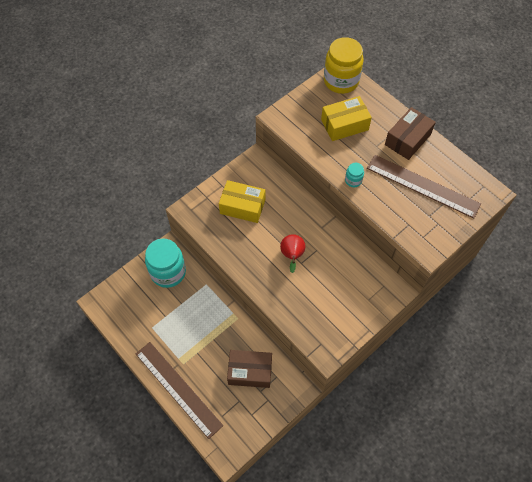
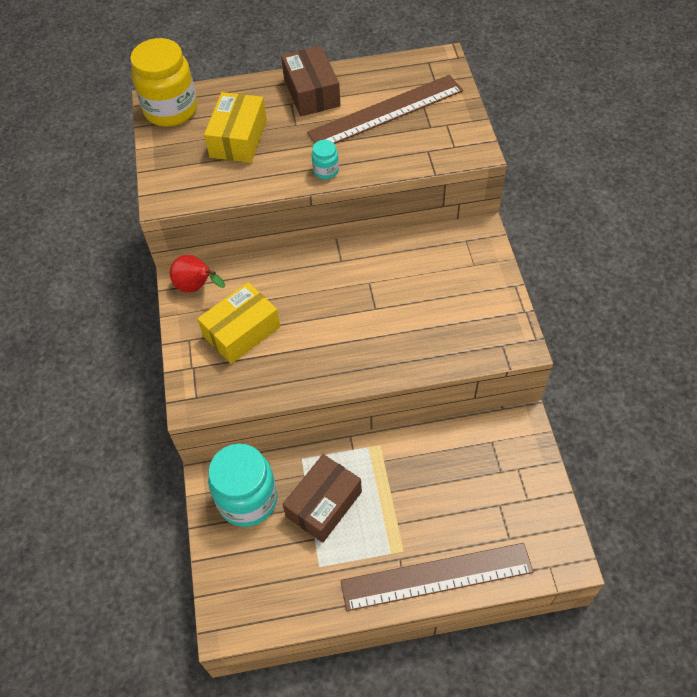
camera: 55 degrees left, 5 degrees down
(250, 372) = (466, 469): brown box -> brown box (324, 504)
(292, 256) = (358, 313): red pear -> red pear (197, 287)

